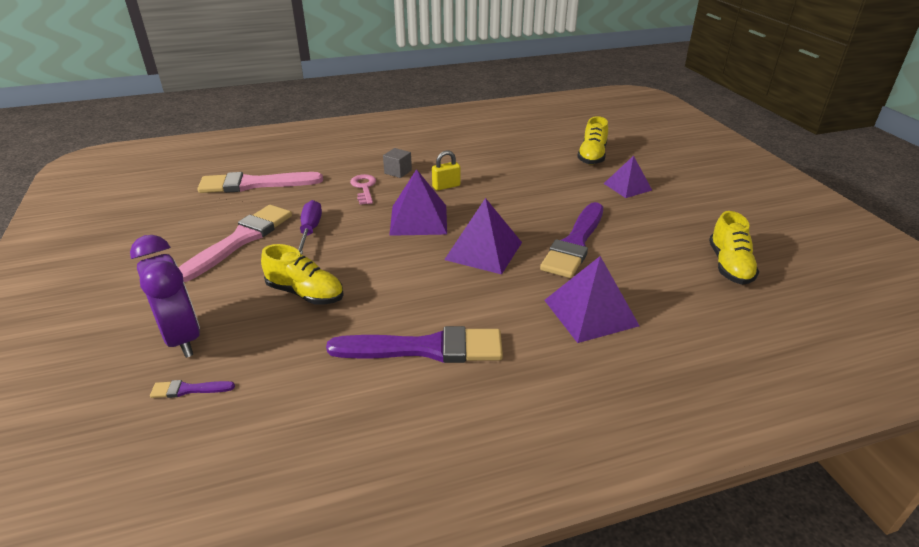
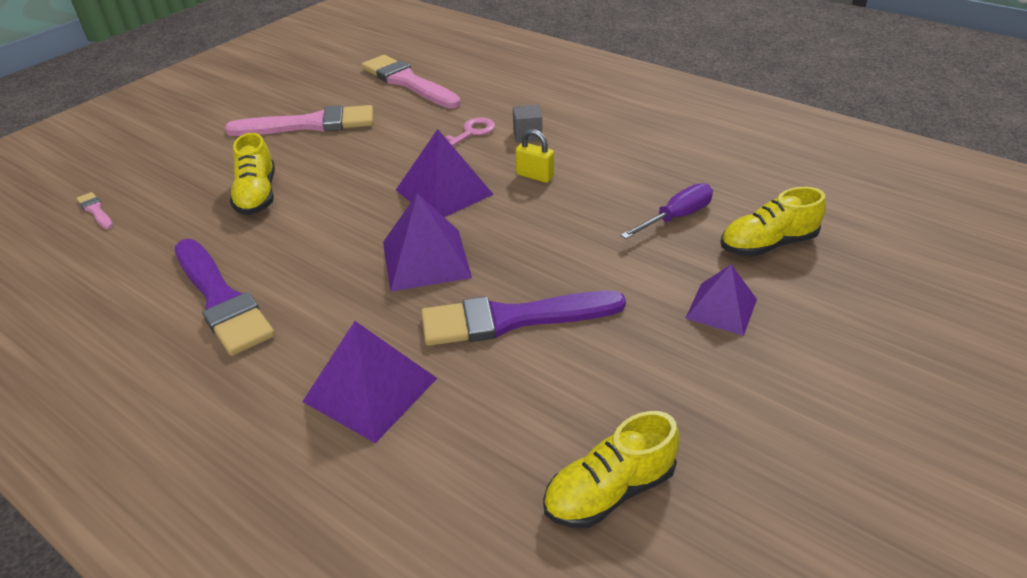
camera: 55 degrees right, 5 degrees up
(183, 338) = (155, 174): purple clock -> none
(189, 389) = (95, 210): purple brush -> pink brush
(310, 230) = (359, 146): purple screwdriver -> purple screwdriver (676, 217)

